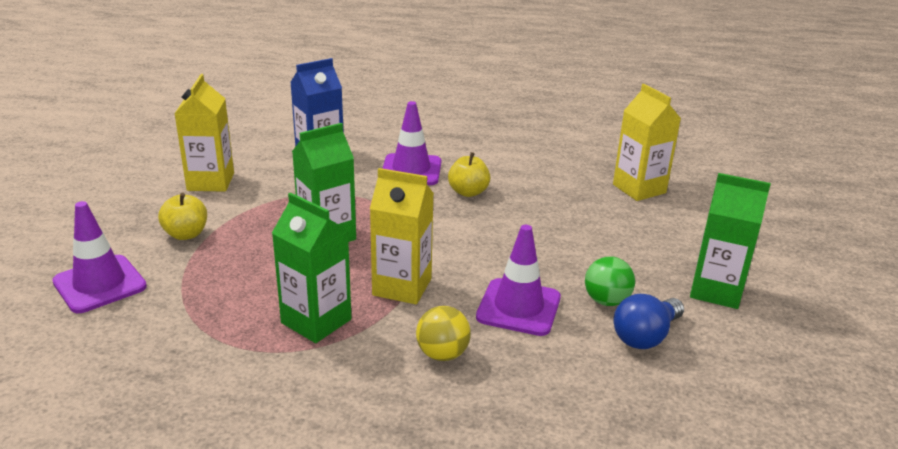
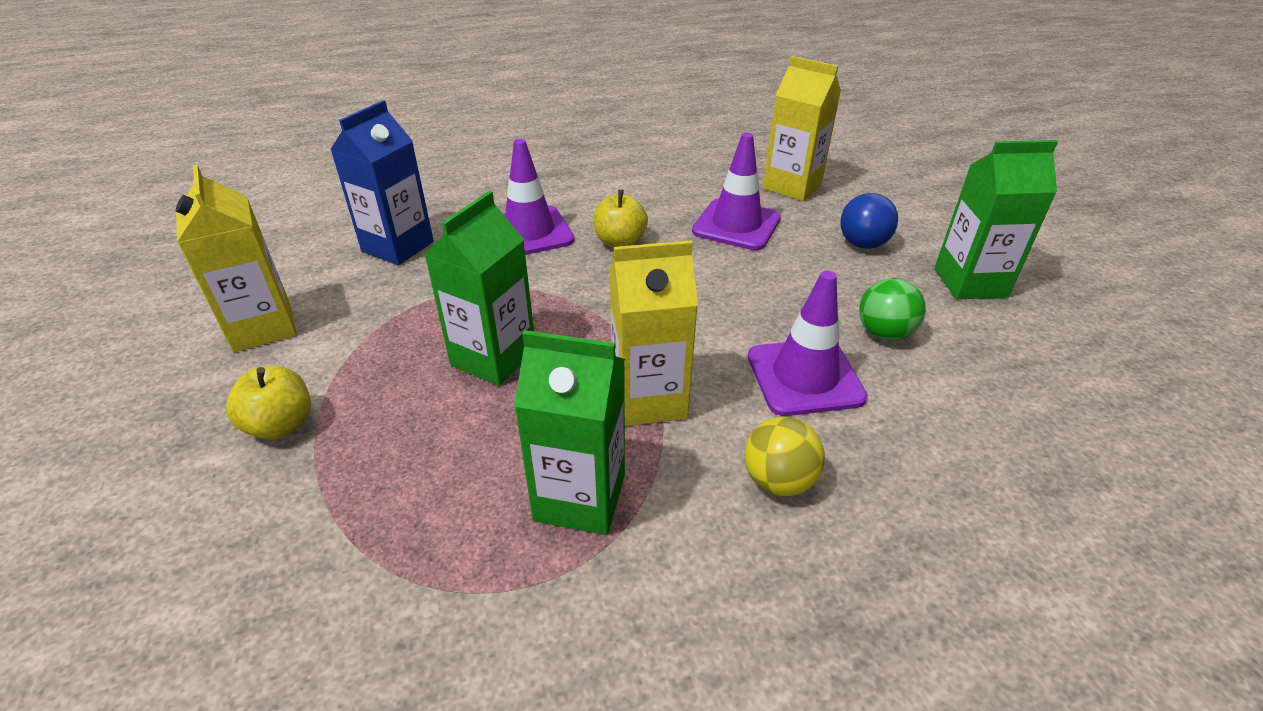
camera: 25 degrees left, 10 degrees up
(100, 284) = (186, 570): purple traffic cone -> purple traffic cone (736, 225)
(645, 336) = (961, 364): blue light bulb -> blue light bulb (864, 237)

